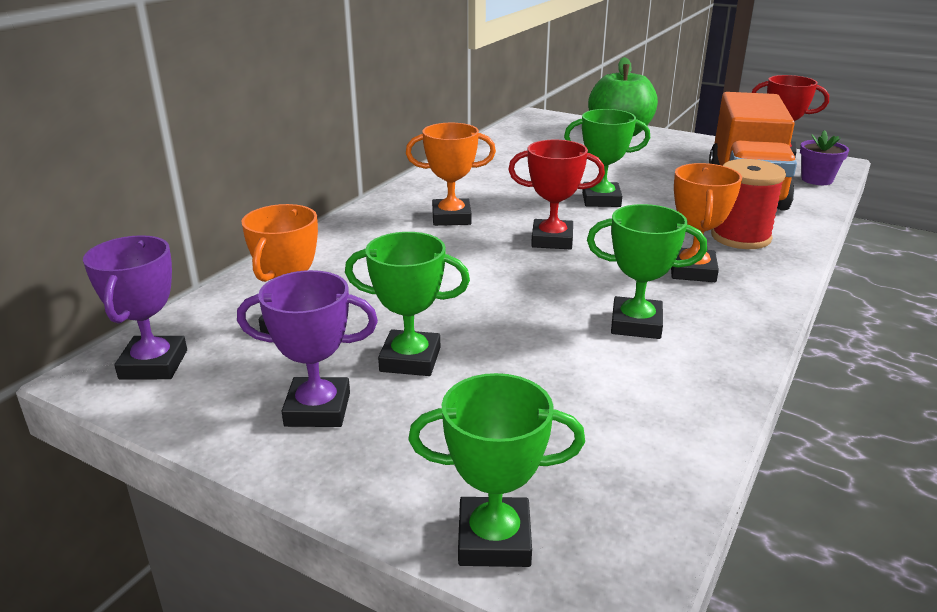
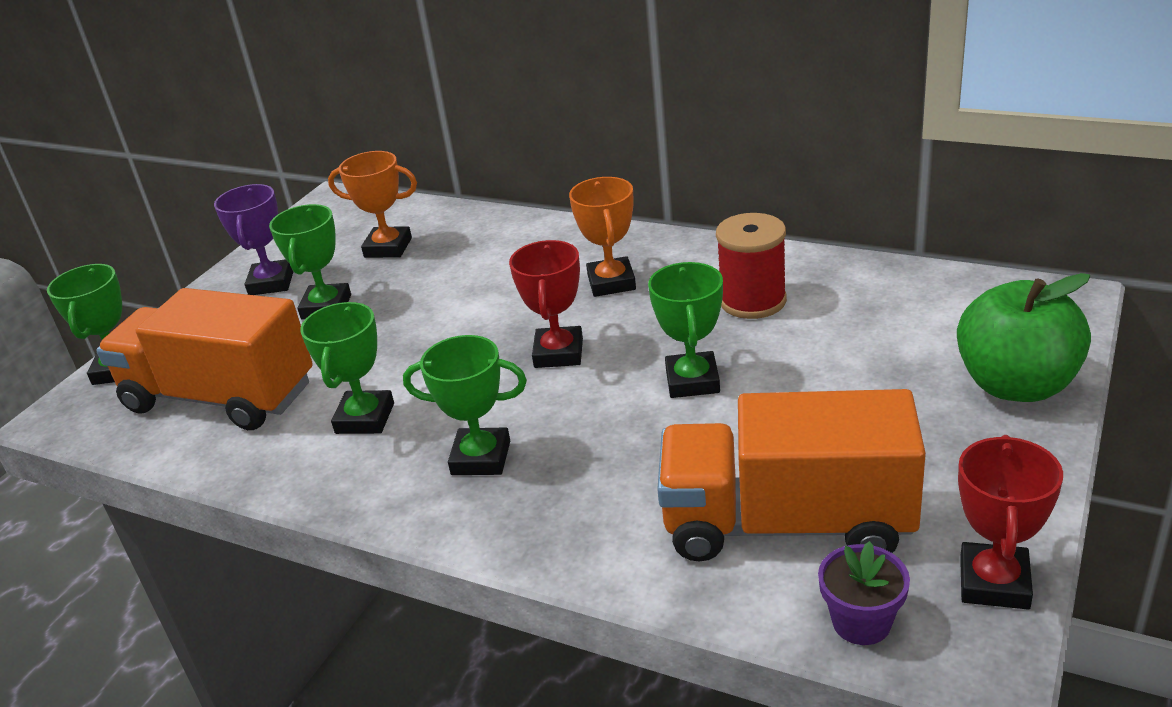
camera: 90 degrees right, 5 degrees up
(153, 364) = (340, 212): purple trophy -> none
(585, 423) = (220, 397): none -> orange truck
(692, 271) = (481, 458): orange trophy -> green trophy
(740, 237) = (583, 504): red spool -> red spool (752, 301)

